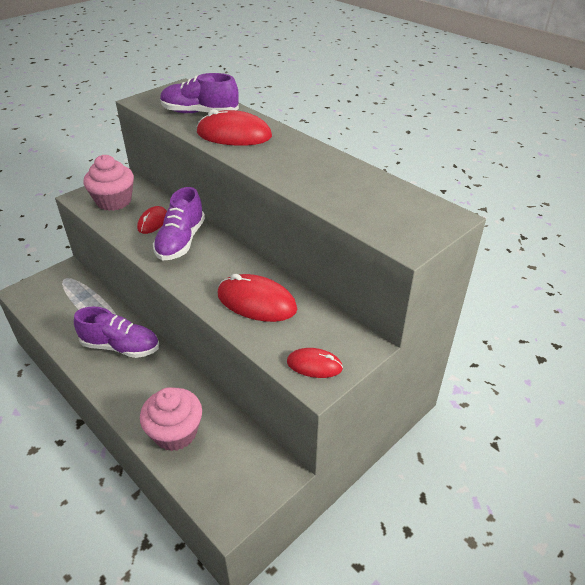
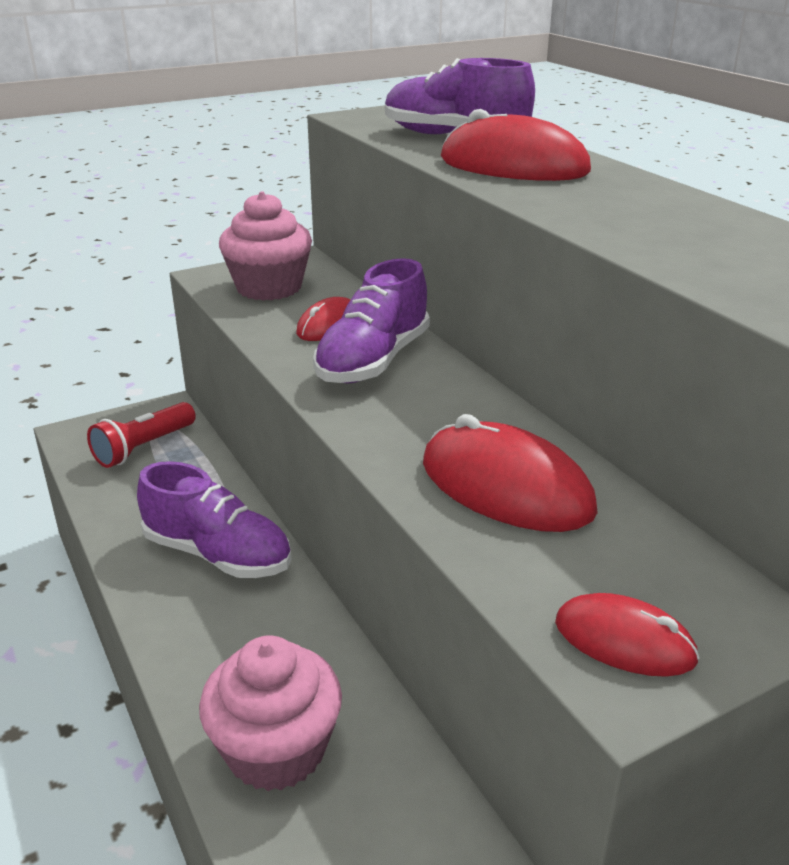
camera: 15 degrees right, 10 degrees down
(62, 294) = (144, 448): none -> red flashlight

